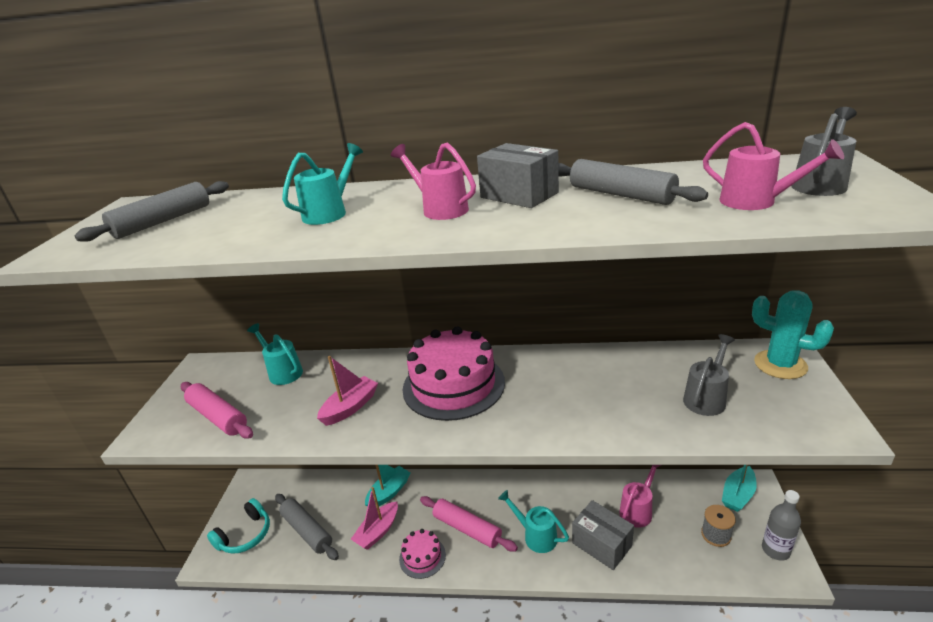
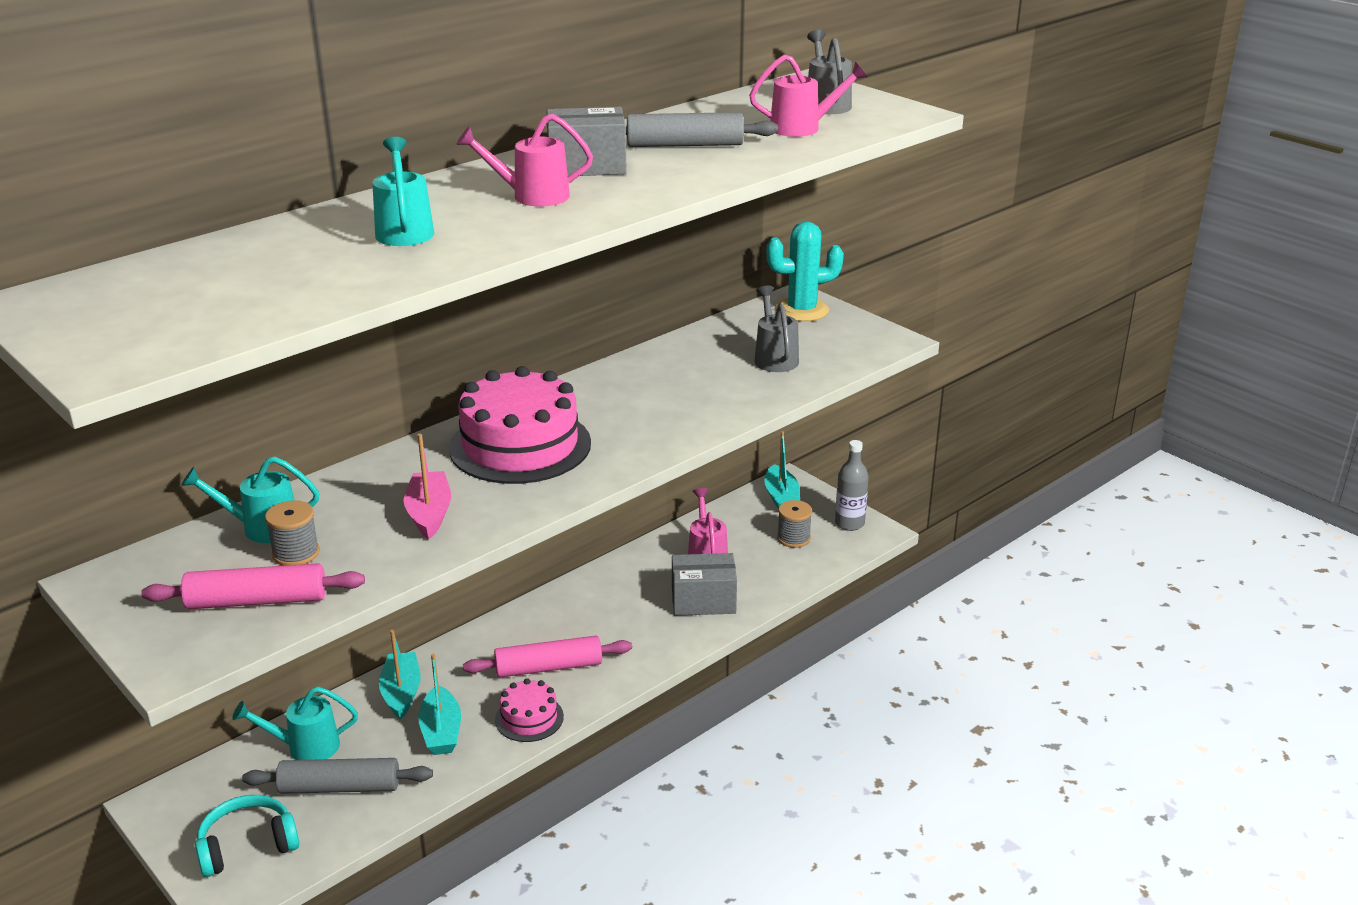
camera: 50 degrees left, 0 degrees up
(163, 221) = (170, 298): grey rolling pin -> none
(245, 535) = (247, 846): turquoise headphones -> turquoise headphones turned 105 degrees counterclockwise
(270, 396) = (296, 553): none -> grey spool
(378, 531) = (441, 731): pink boat -> turquoise boat
(536, 536) = (631, 630): turquoise watering can -> turquoise watering can (305, 747)

